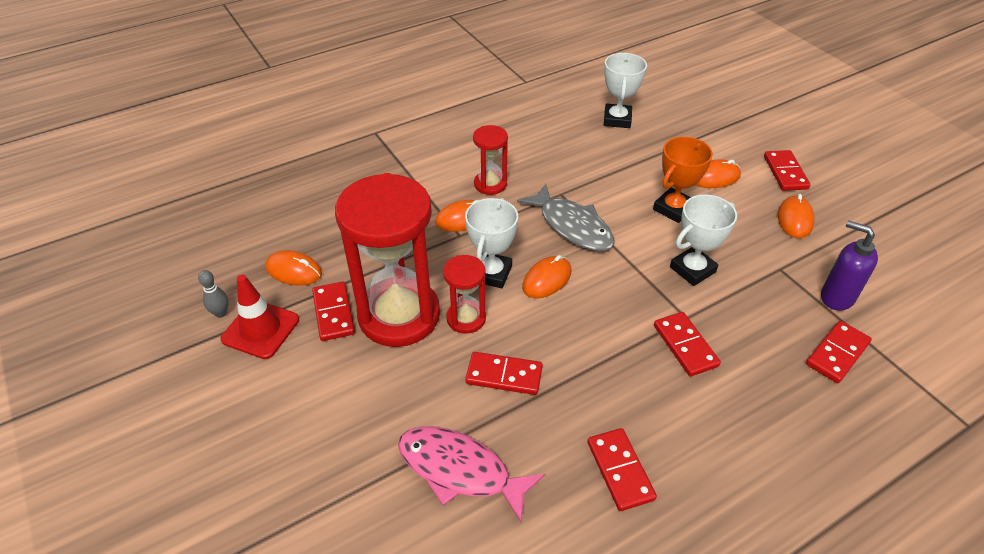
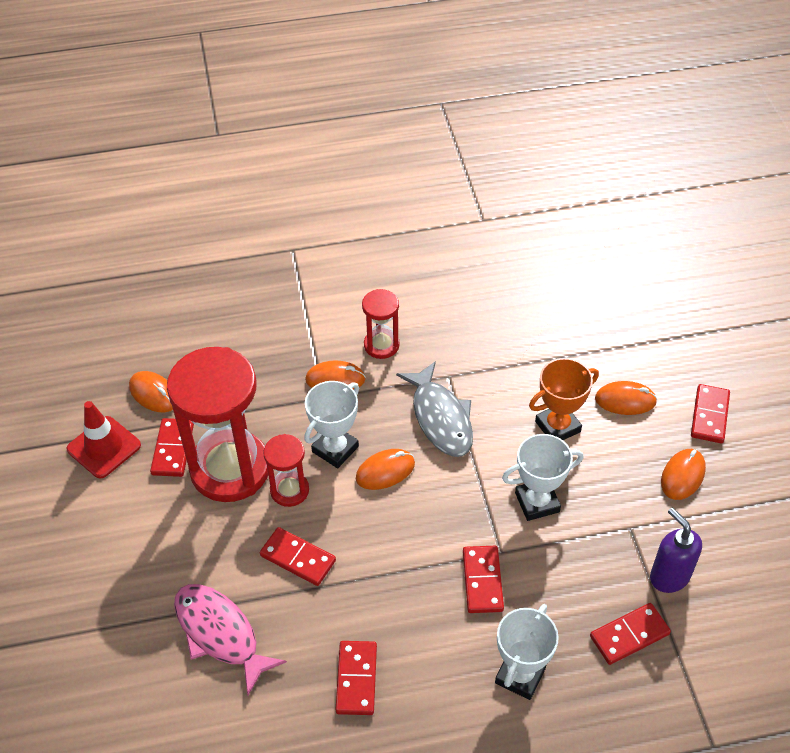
camera: 20 degrees right, 5 degrees up
(221, 313) = (75, 420): grey bowling pin -> none
(617, 119) = (559, 297): white trophy -> white trophy (520, 675)

